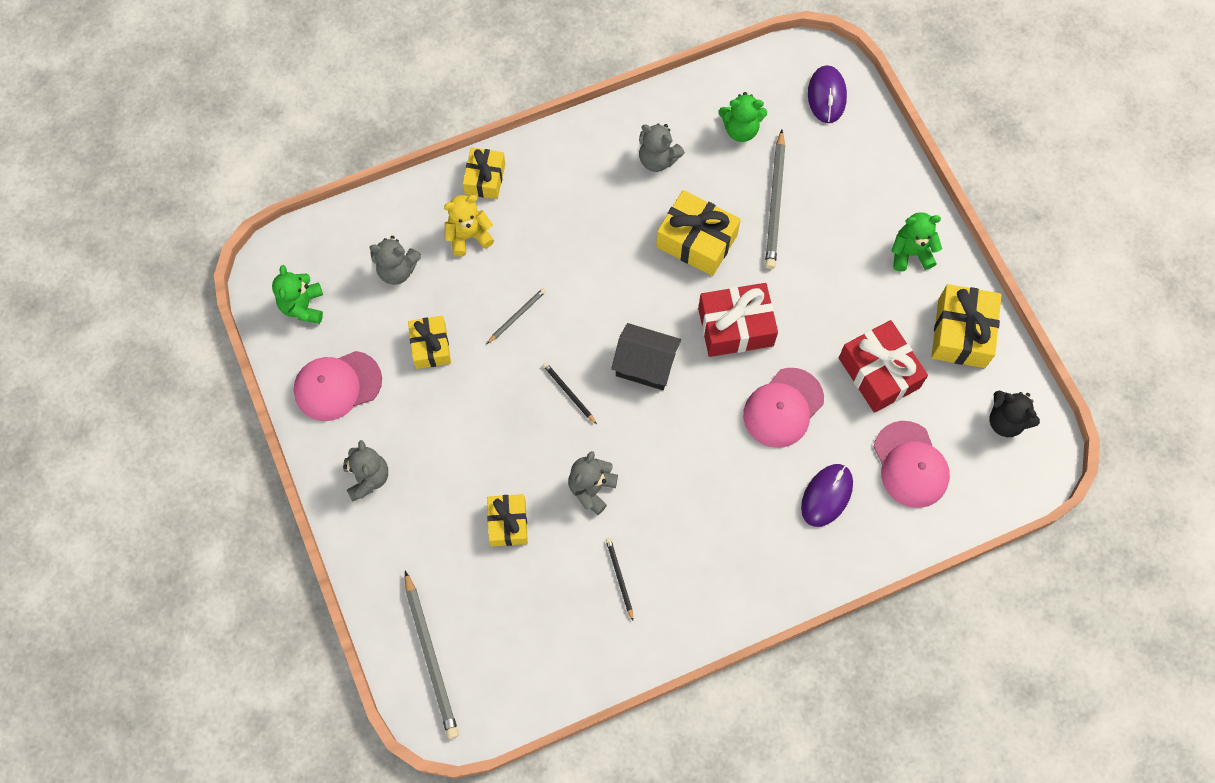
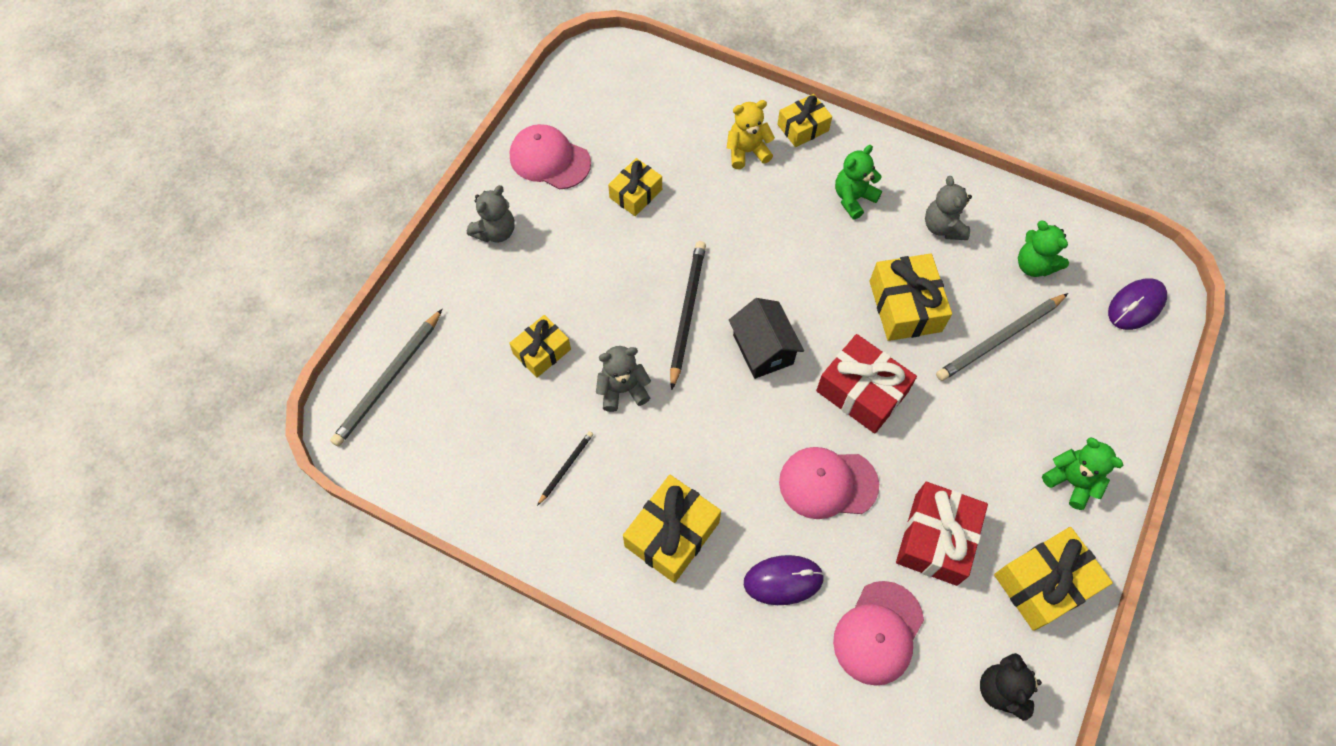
camera: 50 degrees right, 5 degrees down
(303, 306) = (590, 94): green teddy bear -> green teddy bear (853, 198)
(397, 270) = (674, 128): grey teddy bear -> none
(469, 236) = (747, 152): yellow teddy bear -> yellow teddy bear turned 45 degrees counterclockwise
(517, 316) = (715, 230): grey pencil -> none
(568, 393) = (687, 313): black pencil -> black pencil, size x1.96
(732, 543) = (672, 534): none -> yellow gift

